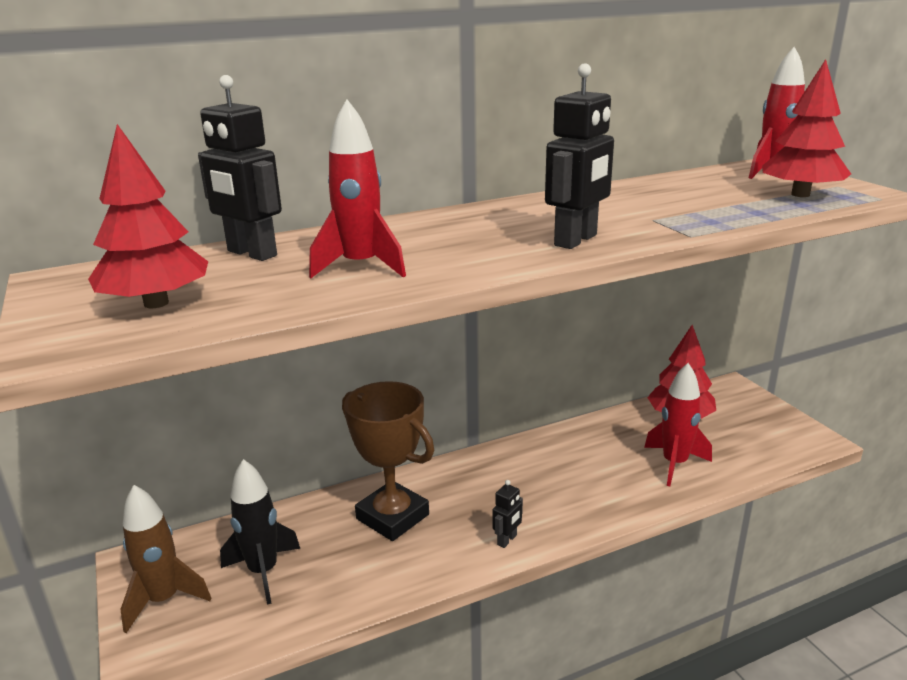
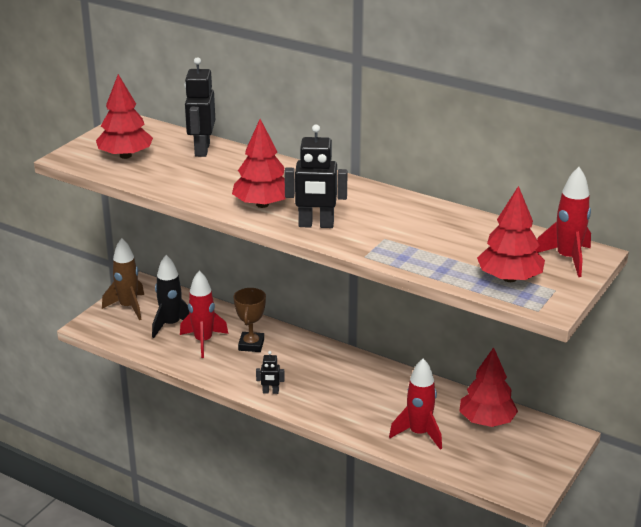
camera: 55 degrees right, 5 degrees up
(361, 267) = (213, 182): red rocket -> red rocket (203, 341)
(392, 517) = (251, 345): brown trophy -> brown trophy, size x0.64
(477, 254) = (262, 204): none -> red tree

